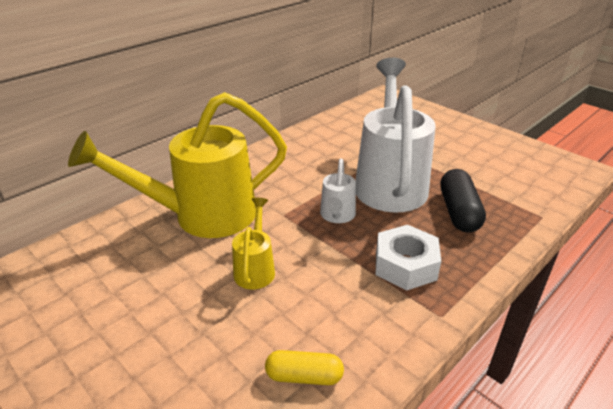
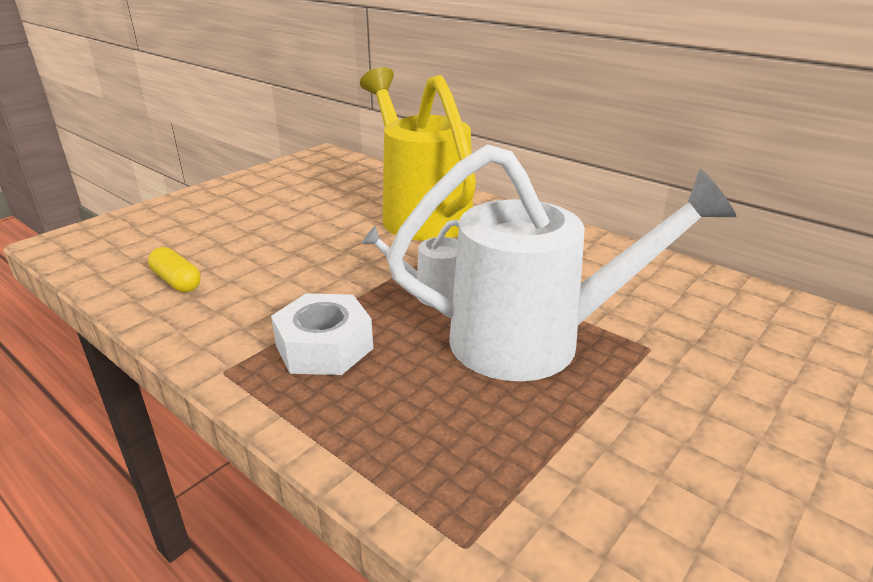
camera: 85 degrees right, 5 degrees down
(255, 268) = (331, 248): yellow watering can -> none
(304, 376) = (177, 281): yellow capsule -> yellow capsule turned 45 degrees counterclockwise
(458, 212) = (462, 413): black capsule -> none

